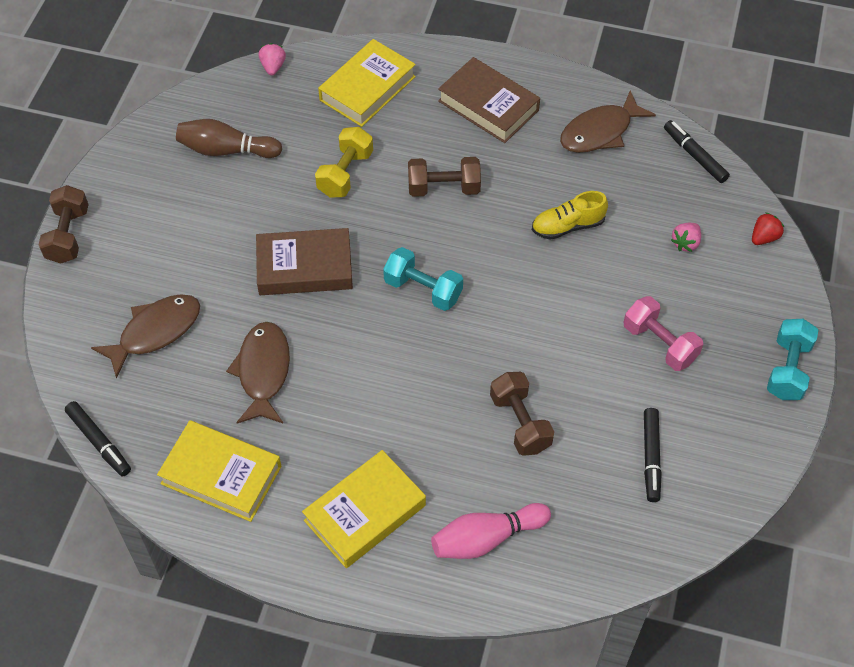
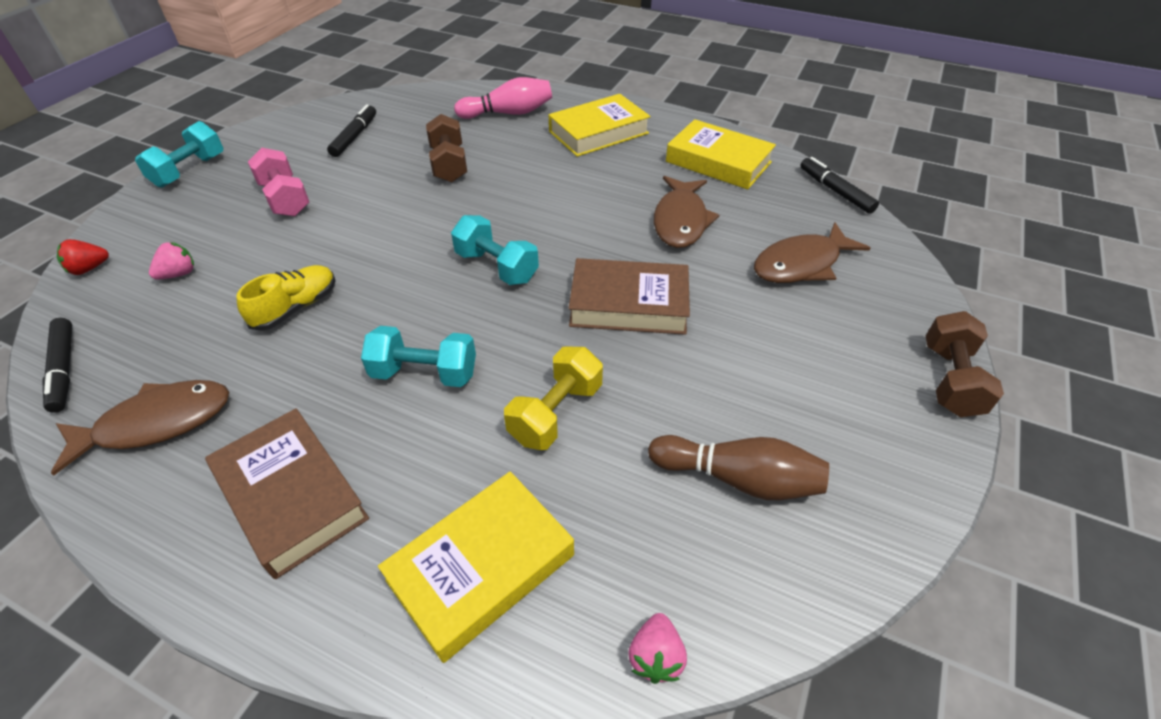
camera: 170 degrees left, 10 degrees down
(443, 188) = (424, 373): brown dumbbell -> turquoise dumbbell
(567, 226) = (296, 308): yellow shoe -> yellow shoe turned 45 degrees counterclockwise

